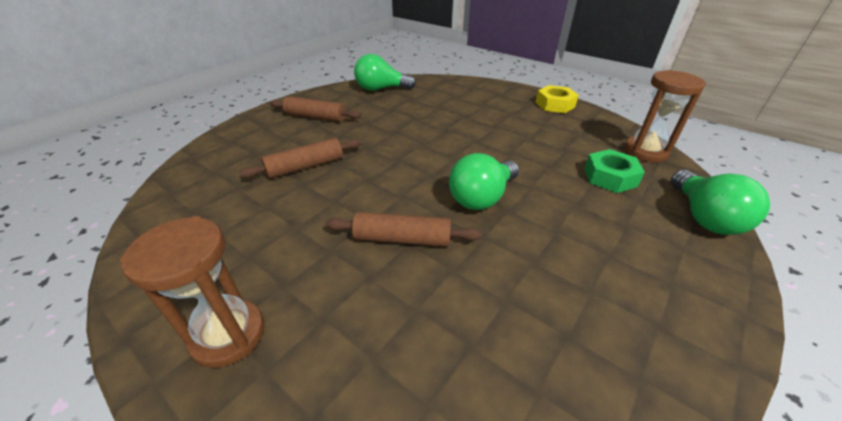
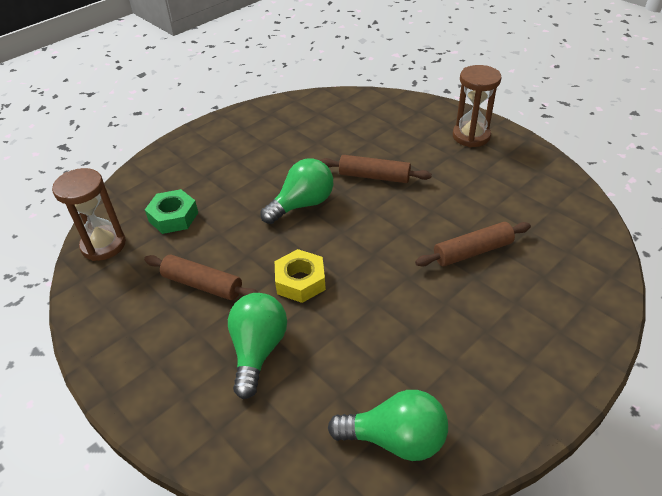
camera: 170 degrees left, 5 degrees up
(315, 117) = (493, 349): brown rolling pin -> brown rolling pin (203, 284)
(555, 105) = (119, 350): yellow nut -> yellow nut (300, 281)
(703, 217) = (141, 177): green light bulb -> green light bulb (258, 350)

